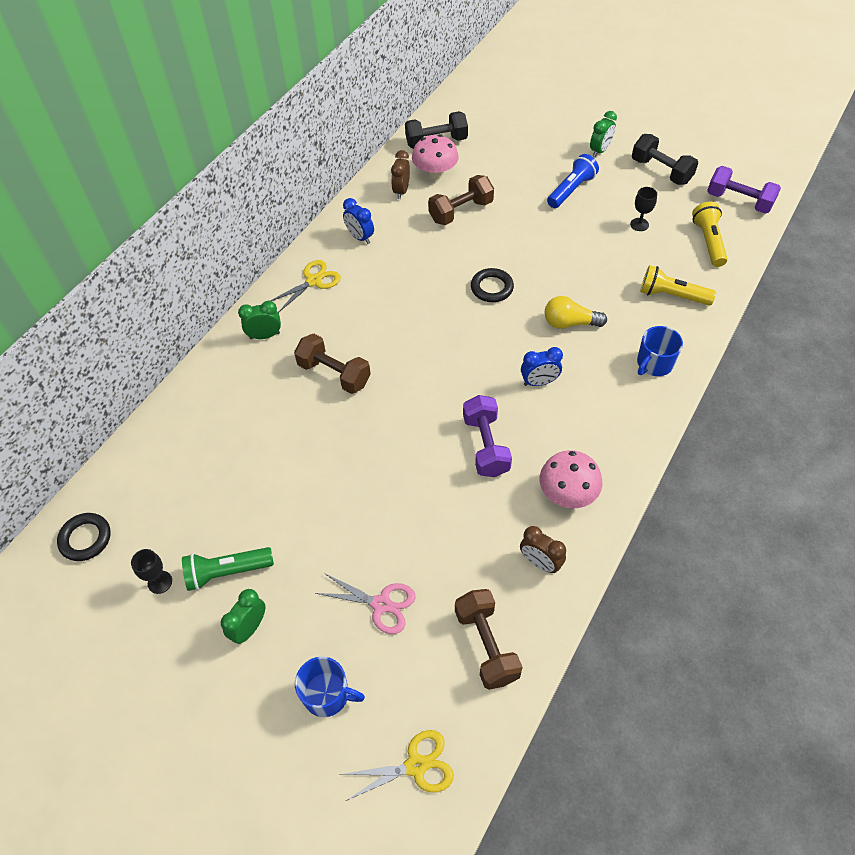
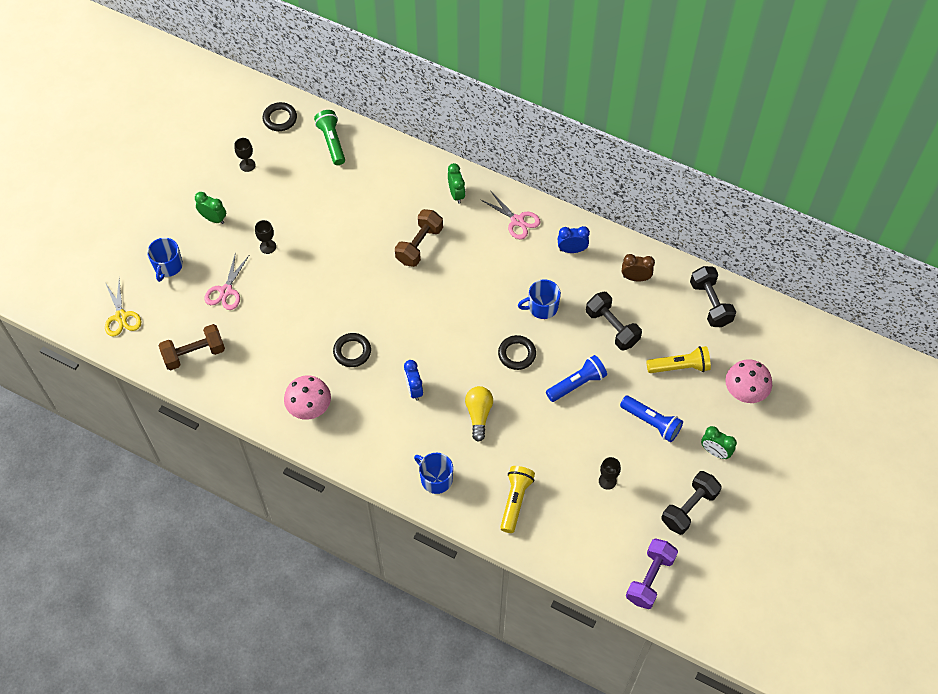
camera: 85 degrees right, 5 degrees up
(227, 572) = (253, 200): green flashlight -> green flashlight (331, 142)
(311, 549) = (268, 246): none -> black goblet
(313, 281) = (517, 221): yellow scissors -> pink scissors
(360, 237) = (572, 250): blue clock -> blue clock turned 45 degrees clockwise
(432, 264) = (542, 307): none -> blue mug
(435, 173) = (664, 304): pink mushroom -> pink mushroom (745, 391)
(461, 211) = (612, 328): brown dumbbell -> black dumbbell
(486, 445) = (352, 351): purple dumbbell -> black ring
(528, 241) = (577, 384): none -> blue flashlight
(540, 562) = (253, 387): brown clock -> none
(708, 242) = (588, 541): yellow flashlight -> yellow flashlight (680, 366)

